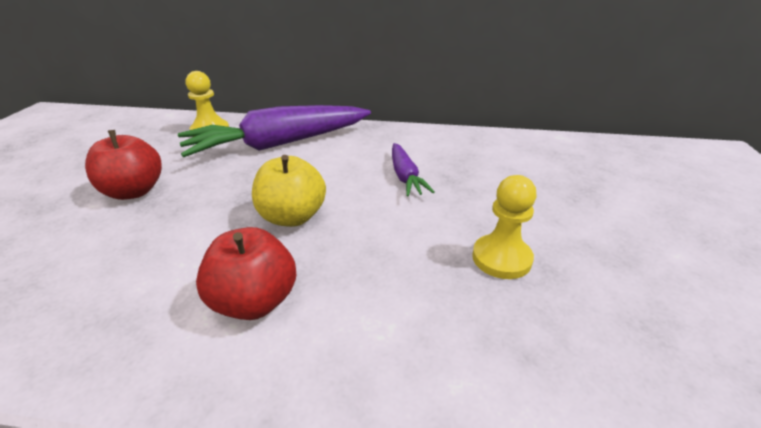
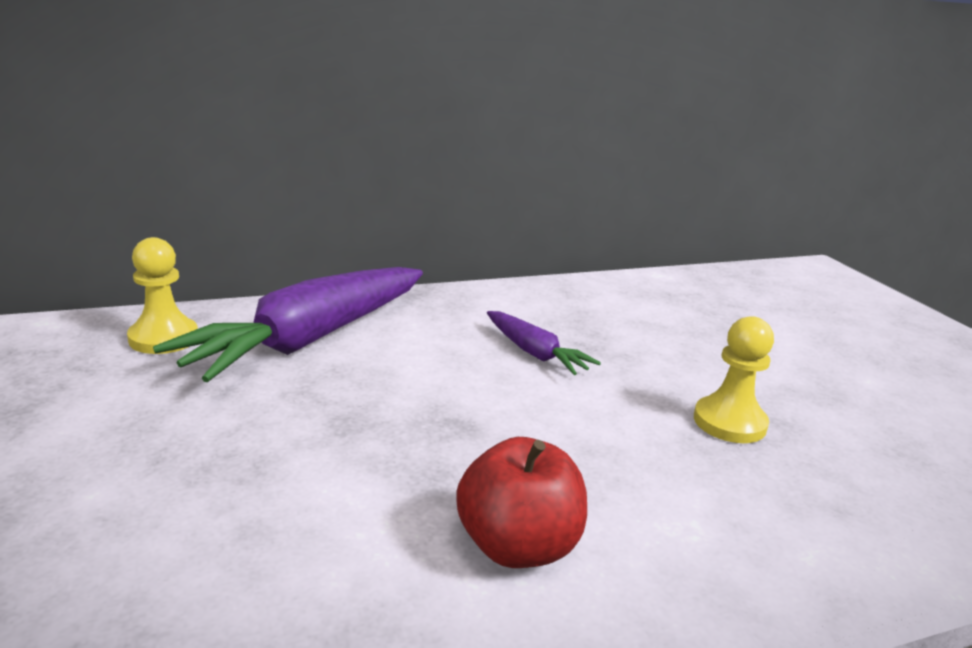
camera: 30 degrees left, 10 degrees down
(134, 191) = (144, 456): red apple -> none
(292, 217) = (446, 434): yellow apple -> none

